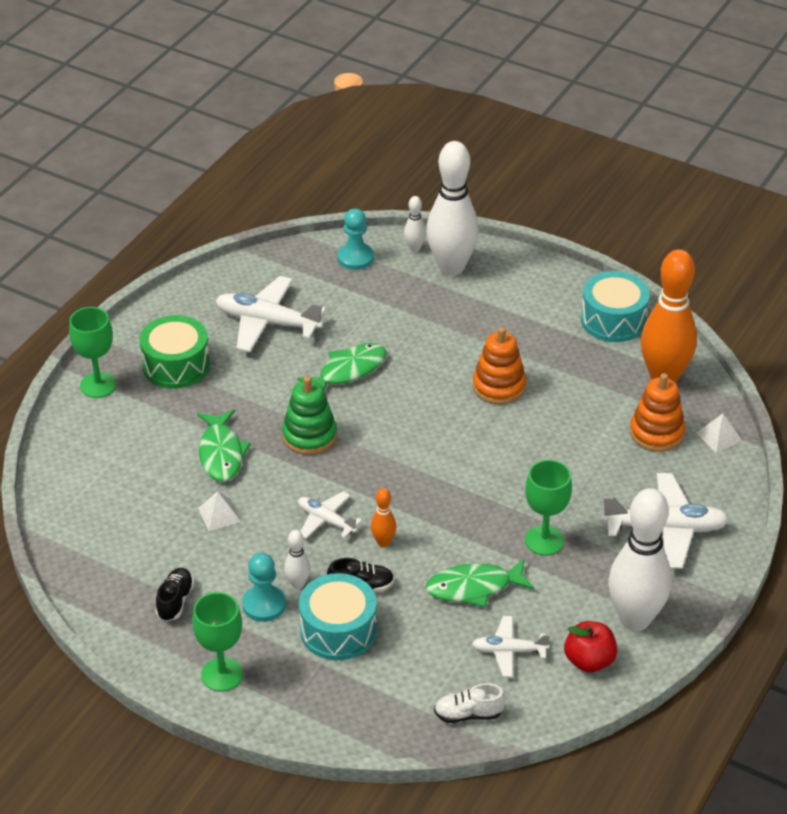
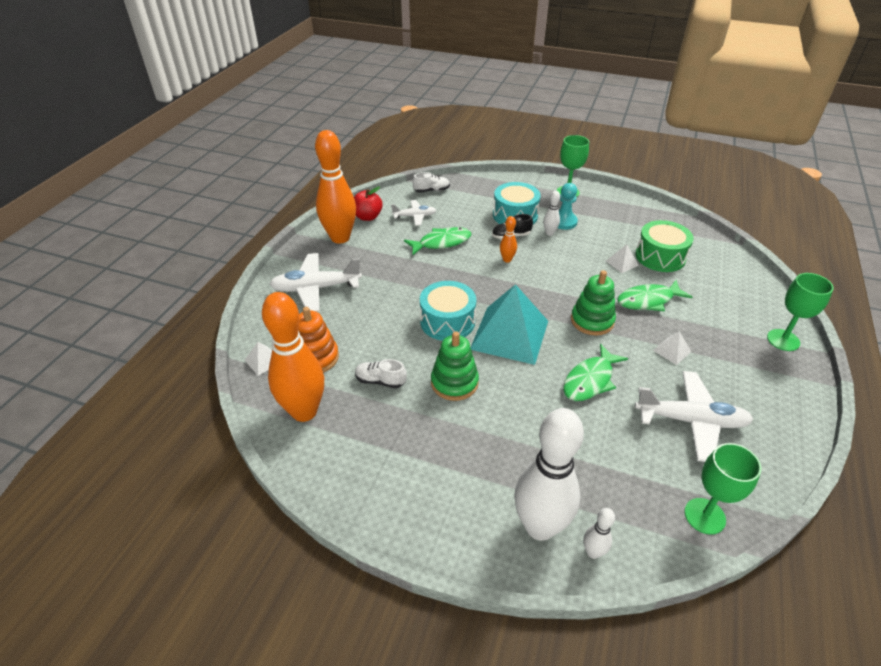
camera: 170 degrees right, 0 degrees up
(175, 601) = (615, 218): black shoe -> none
(176, 365) = (737, 366): green drum -> green drum (660, 257)
(221, 453) = (648, 300): green fish -> green fish turned 90 degrees counterclockwise
(237, 389) = (672, 351): none -> white pyramid
(326, 520) = (550, 267): white plane -> none
(355, 258) = (653, 524): turquoise pawn -> none
(419, 432) = (509, 334): none -> turquoise pyramid
(499, 386) = (454, 383): orange stacking toy -> green stacking toy
(544, 540) = (400, 272): green goblet -> green goblet (704, 516)
(581, 398) = (380, 381): none -> white shoe
(613, 320) = (351, 475): turquoise drum -> turquoise drum (447, 321)
(635, 619) = (340, 238): white bowling pin -> orange bowling pin

